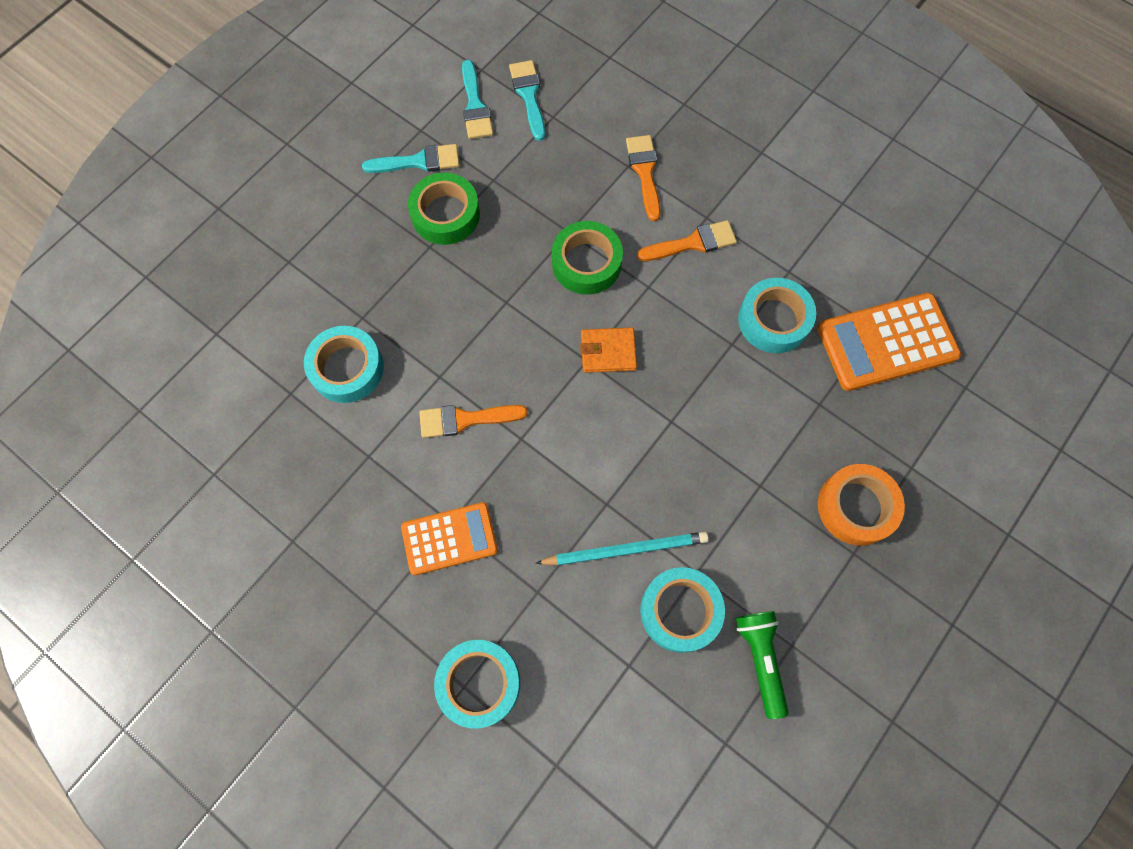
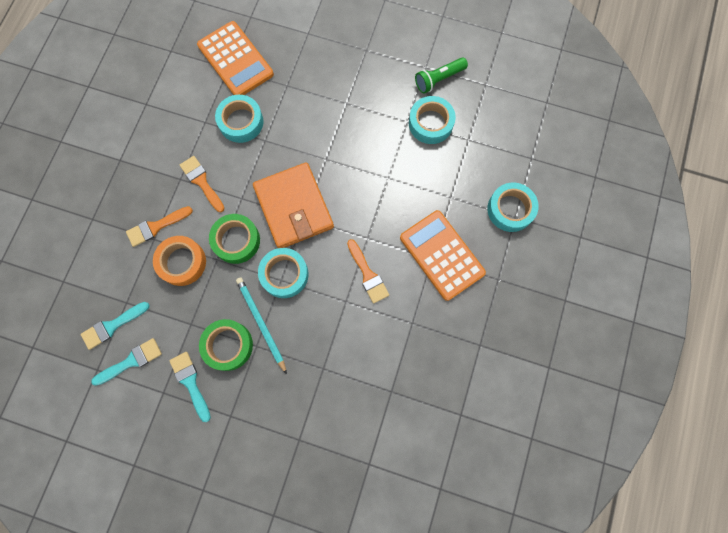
camera: 110 degrees left, 5 degrees up
(347, 368) = (361, 362): turquoise tape -> turquoise tape (284, 274)
(449, 538) = (441, 255): orange calculator -> orange calculator, size x1.51
(608, 352) = (294, 207): orange wallet -> orange wallet, size x2.11
(625, 549) = (409, 160): turquoise pencil -> turquoise pencil (261, 323)
(856, 507) = (340, 54): orange tape -> orange tape (182, 262)

